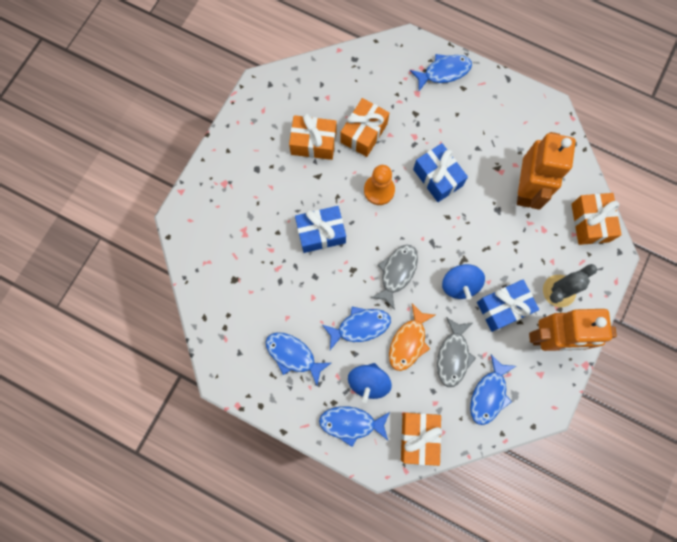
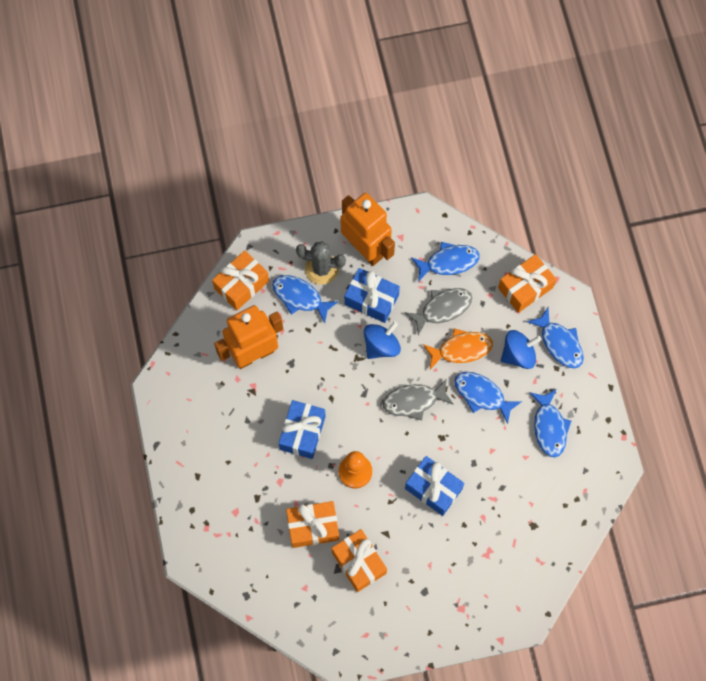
camera: 130 degrees left, 5 degrees down
(443, 72) = (195, 505): blue fish -> blue fish (300, 297)

